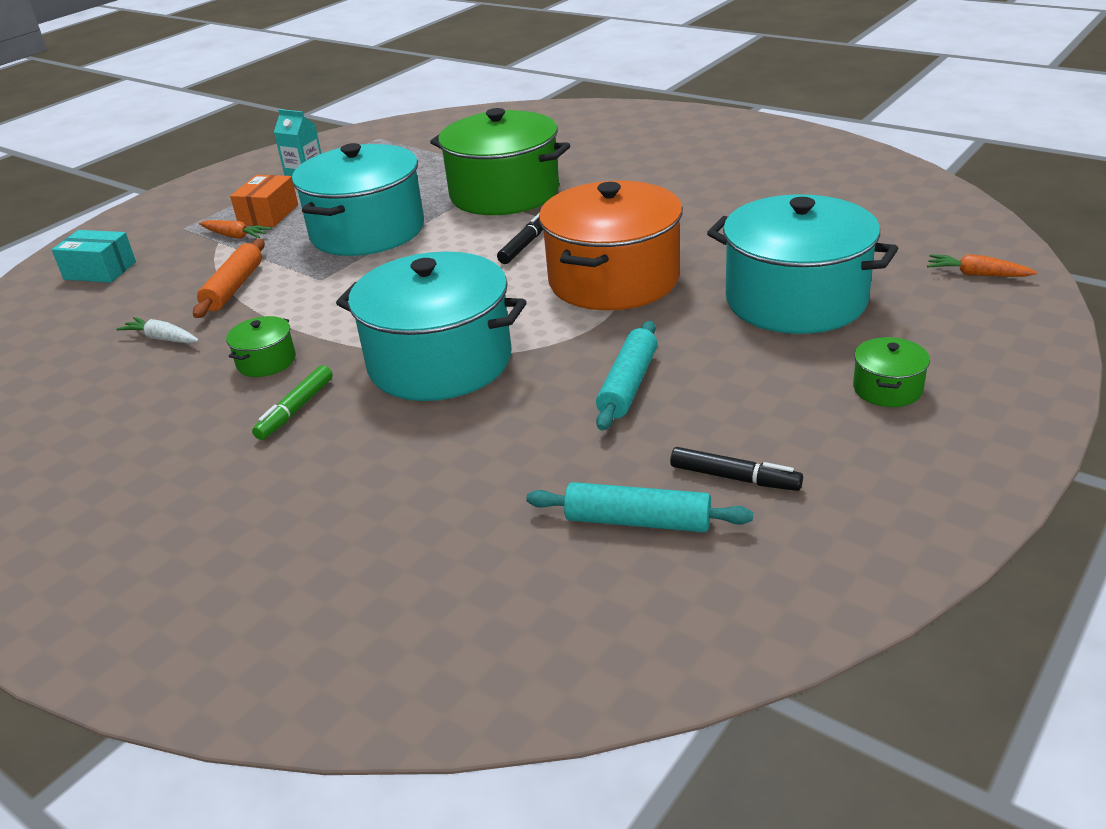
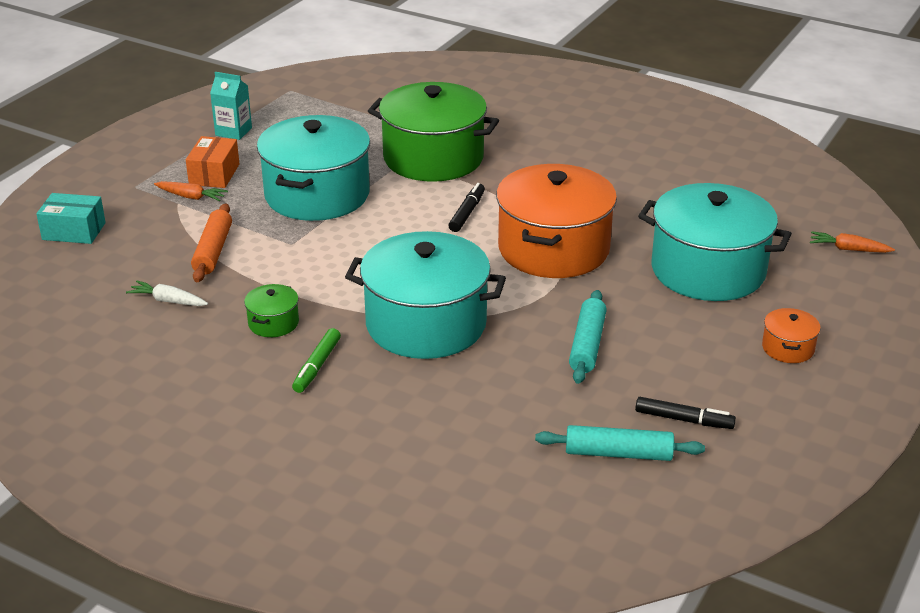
camera: 10 degrees left, 0 degrees up
(887, 389) = (788, 348): green pot -> orange pot

